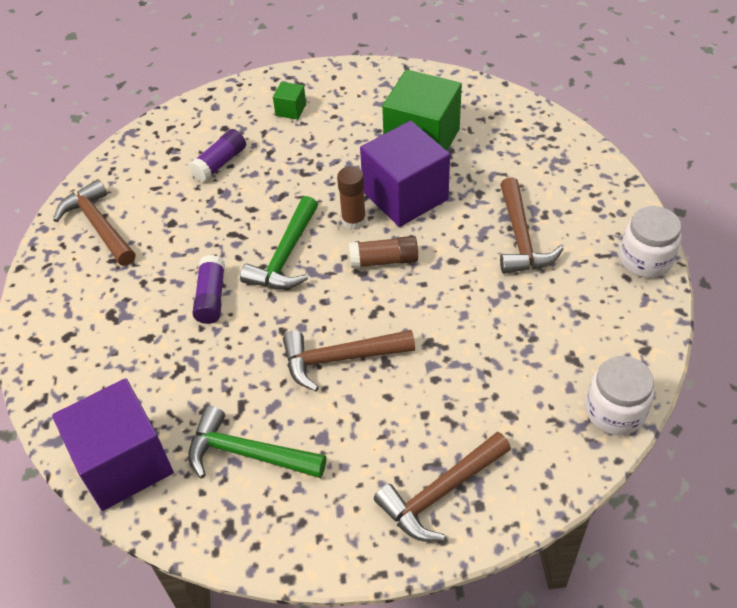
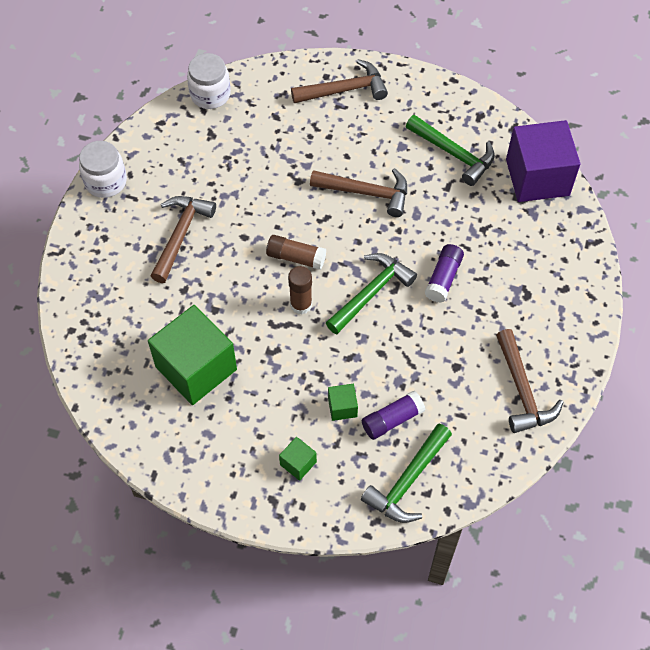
camera: 160 degrees left, 10 degrees up
(189, 129) = (408, 481): none -> green hammer
(270, 157) = (342, 407): none -> green cube
(405, 196) = (245, 312): purple cube -> none

